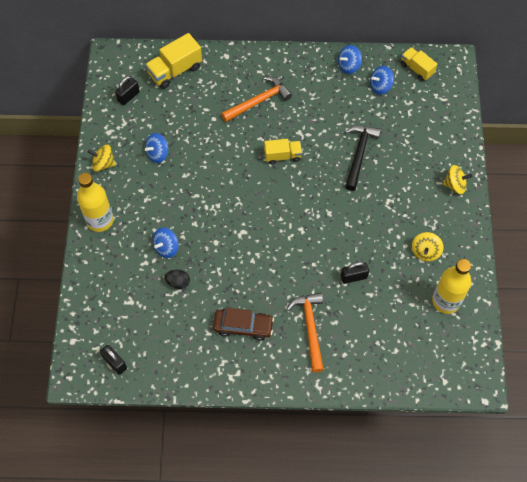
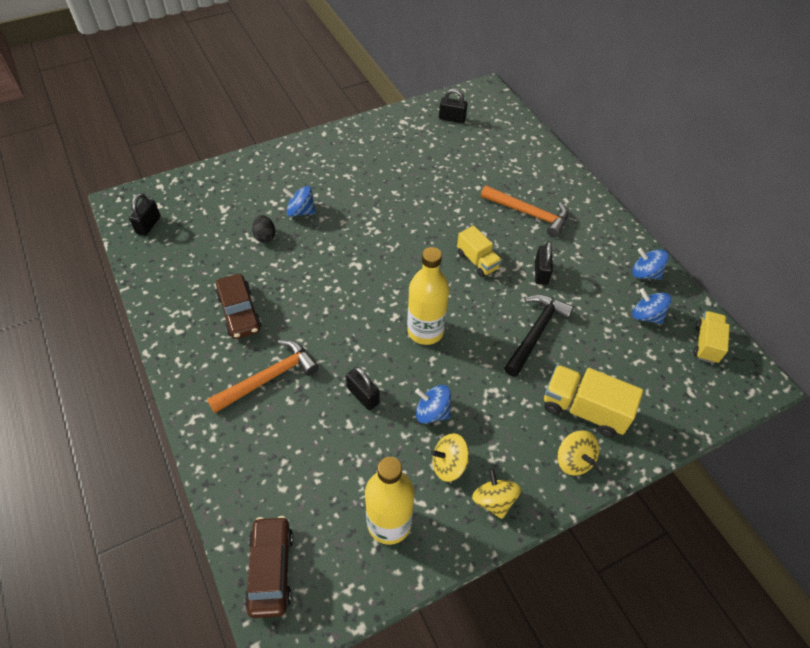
camera: 60 degrees right, 10 degrees down
(100, 220) = (302, 153): yellow bottle -> yellow bottle (425, 331)
(103, 164) = (365, 131): yellow spinning top -> yellow spinning top (494, 500)
(157, 154) = (404, 163): blue spinning top -> blue spinning top (432, 412)
(175, 70) = (508, 138): yellow truck -> yellow truck (584, 409)
(314, 124) = (541, 273): none -> black padlock
(359, 154) = (536, 332): black hammer -> black hammer turned 45 degrees counterclockwise
(444, 376) = (271, 569): none -> brown car

